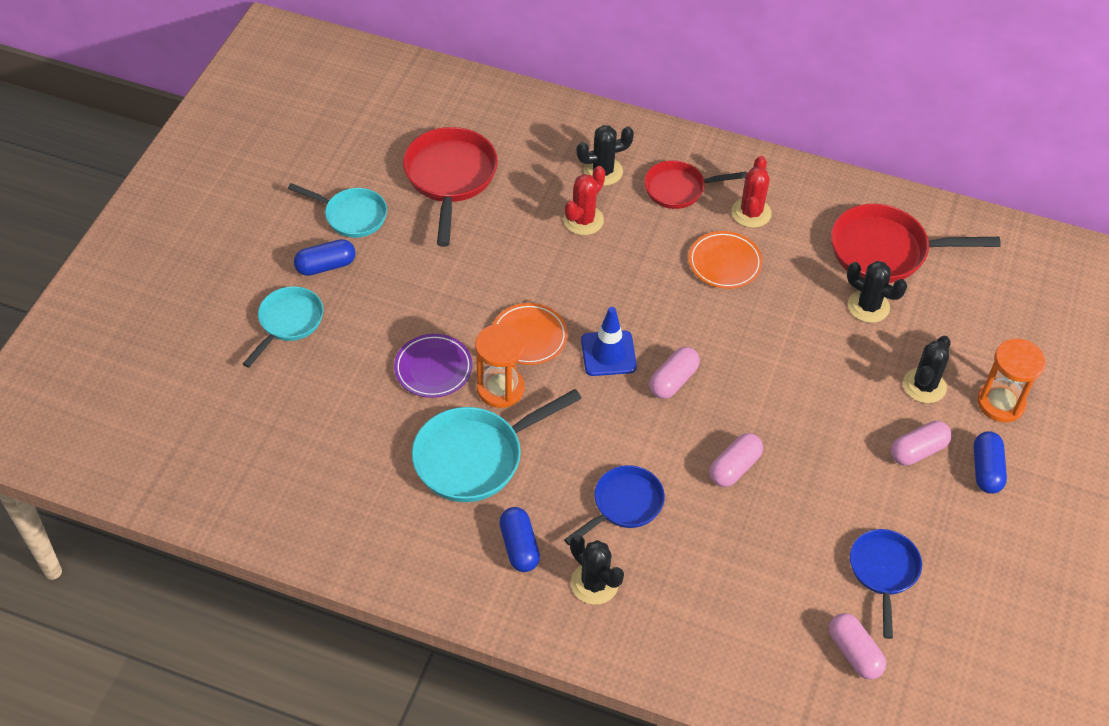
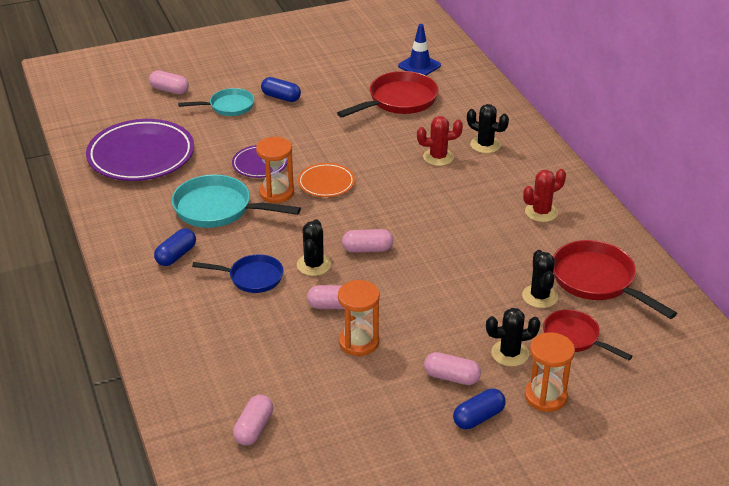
camera: 50 degrees right, 15 degrees down
(188, 352) = (169, 90): none -> pink capsule
(294, 463) = (141, 156): none -> purple plate
(352, 216) = (326, 87): turquoise pan -> none
(594, 583) = (183, 295): black cactus -> black cactus (314, 265)
(608, 353) = (354, 216): blue traffic cone -> blue traffic cone (419, 66)
(679, 189) = (516, 177): red pan -> red pan (574, 337)
(724, 263) = (485, 222): orange plate -> none
(806, 485) = (358, 342): none -> orange hourglass
(883, 572) = (333, 410): blue pan -> none

